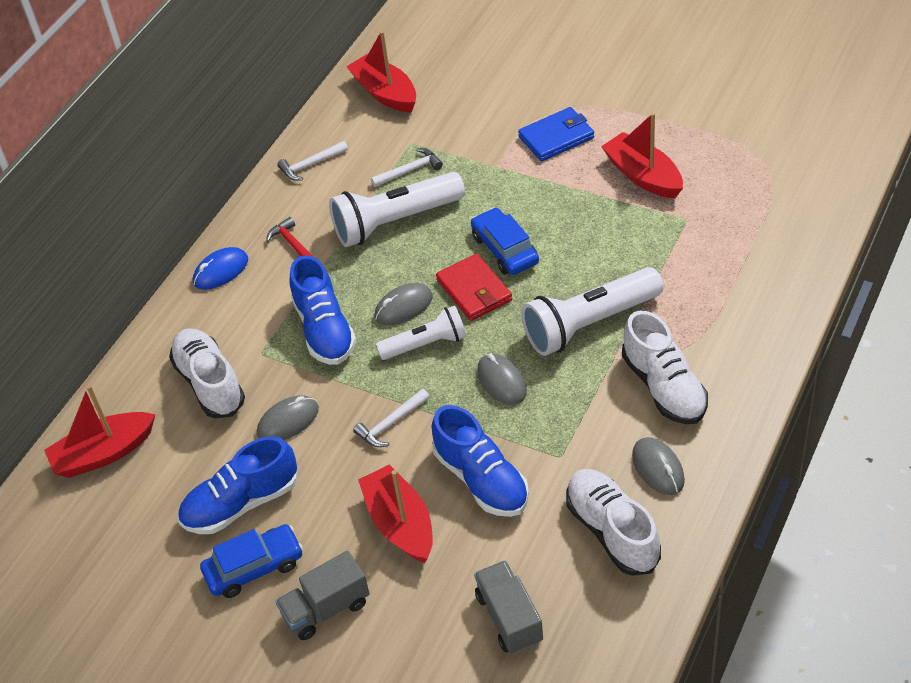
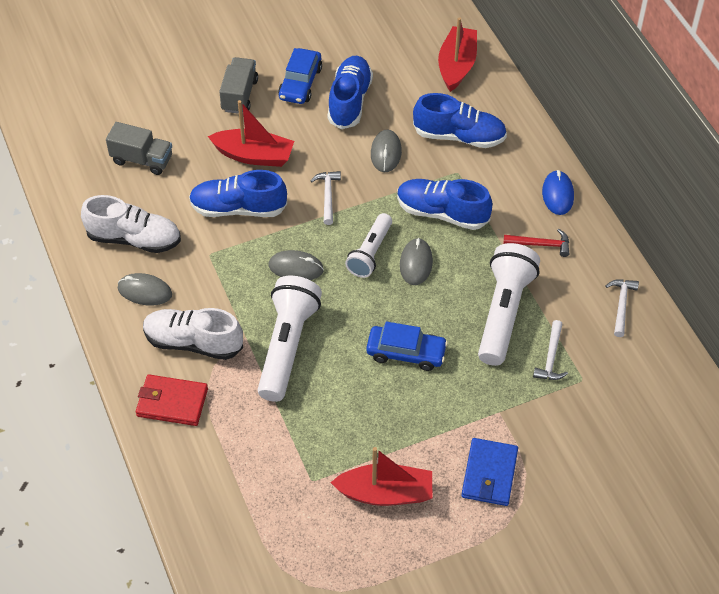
camera: 125 degrees right, 5 degrees up
(210, 383) = (459, 136): white shoe -> blue shoe
(385, 93) = (664, 405): red boat -> none
(474, 290) = (387, 309): red wallet -> red wallet (172, 402)

